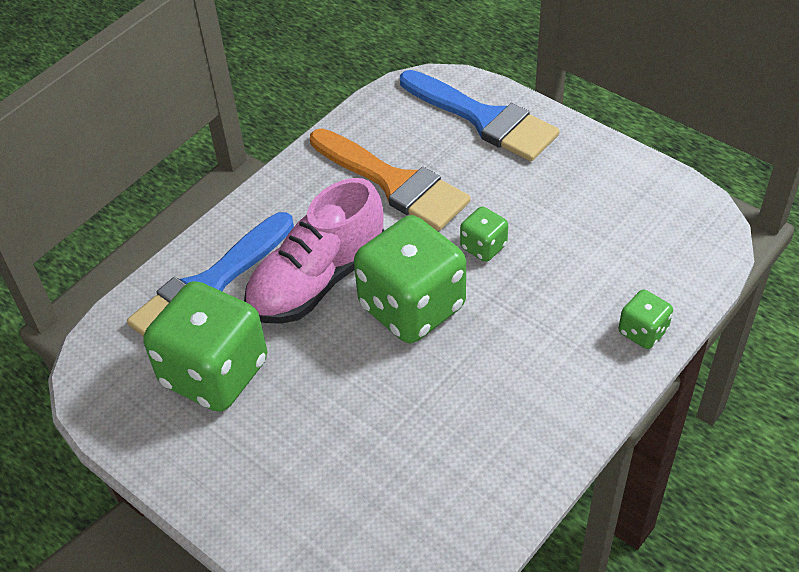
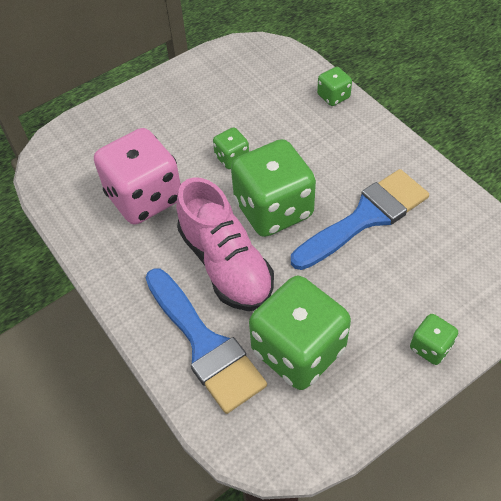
camera: 75 degrees left, 5 degrees up
(241, 507) = (430, 347): none -> green dice
(394, 183) = (144, 197): orange brush -> pink dice
(484, 119) = (104, 131): blue brush -> blue brush (365, 217)

